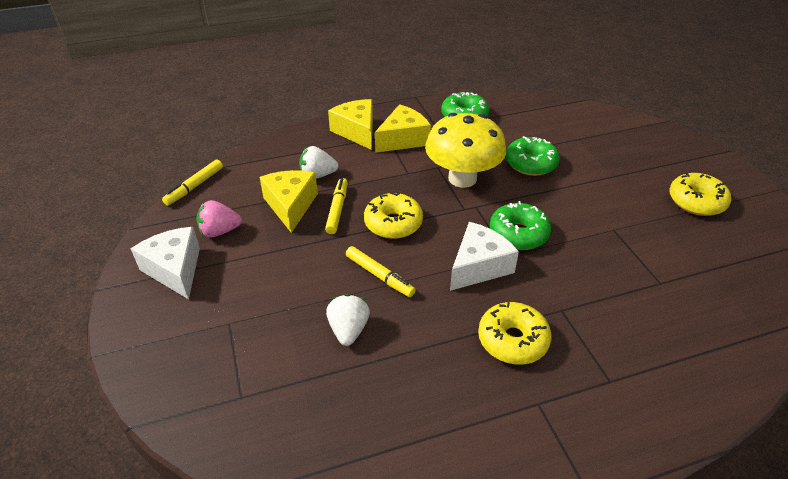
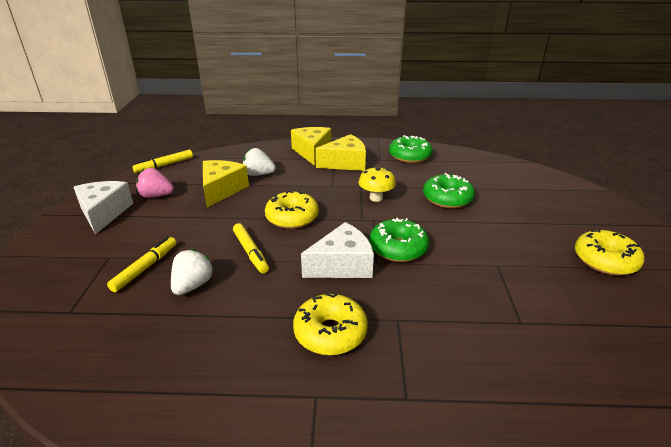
camera: 20 degrees right, 10 degrees down
(337, 209) = (255, 199): yellow marker -> yellow marker (145, 268)
(462, 178) = (376, 198): yellow mushroom -> yellow mushroom, size x0.51

